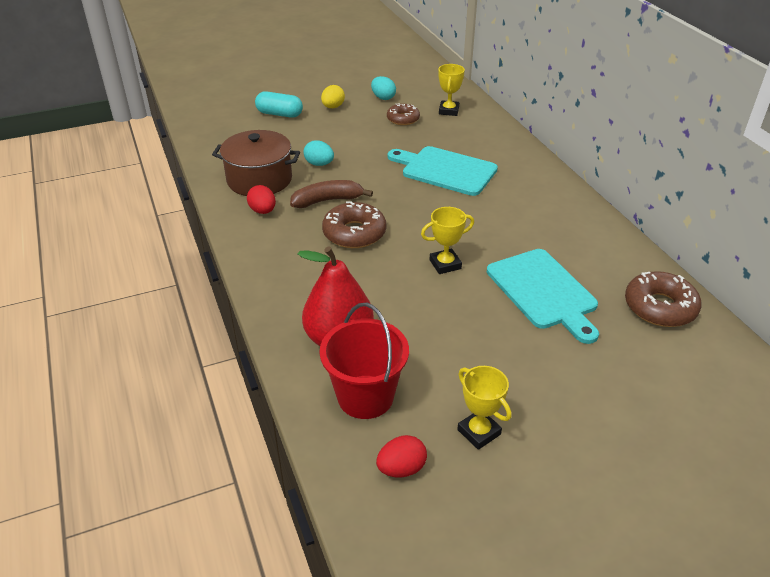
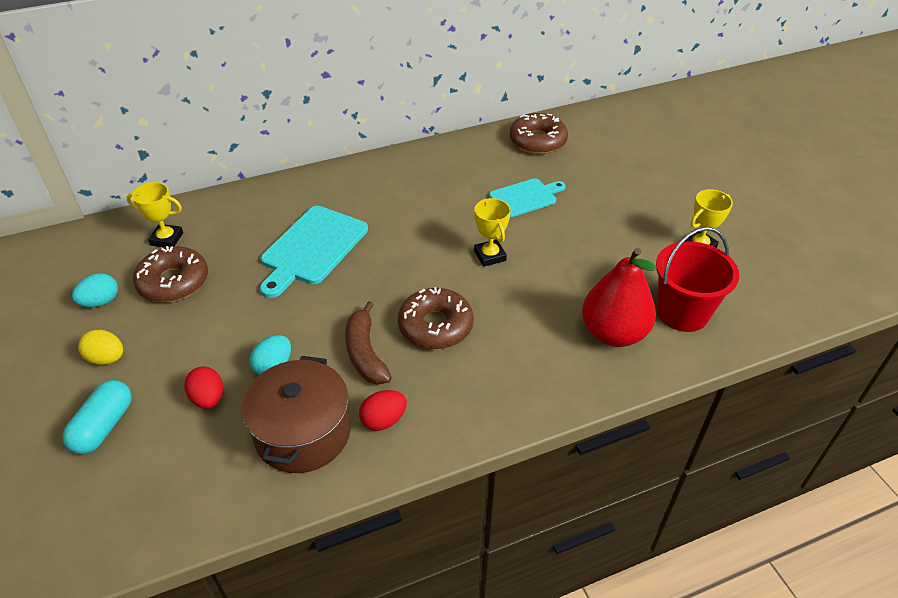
camera: 90 degrees left, 5 degrees up
(401, 468) = (750, 290): red egg -> red egg (208, 398)
(403, 119) = (173, 282): brown donut -> brown donut, size x1.55
(543, 292) = (525, 197): turquoise cutting board -> turquoise cutting board, size x0.64

